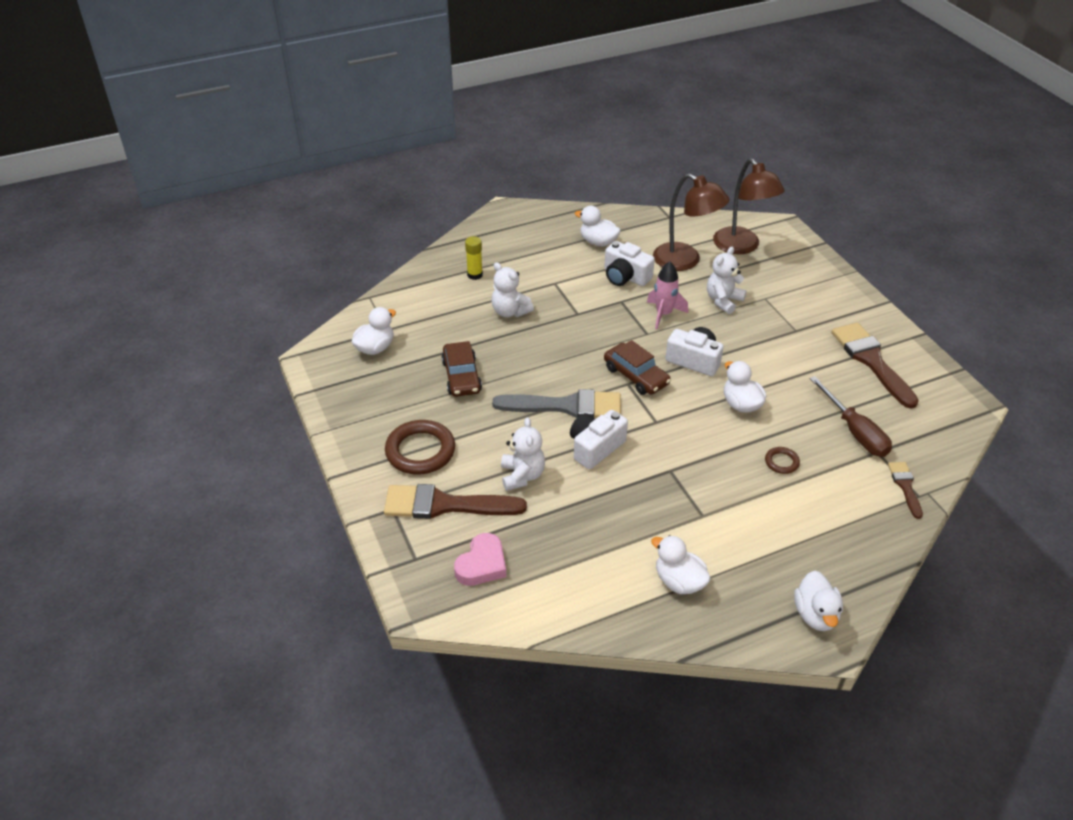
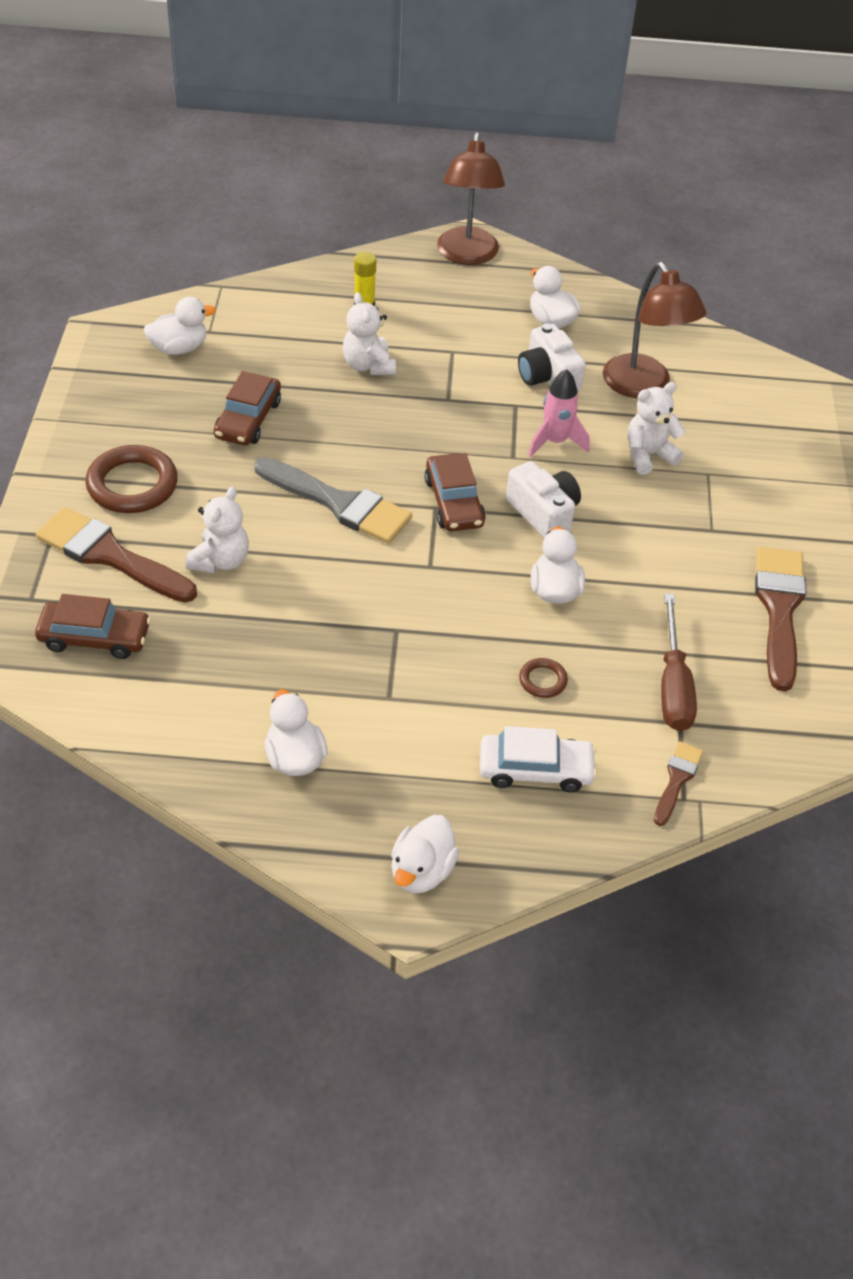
camera: 25 degrees right, 5 degrees up
(482, 564) = (95, 637): pink heart -> brown car
(595, 447) = (331, 565): white camera -> none
(741, 247) = (737, 396): brown lamp -> brown lamp (467, 255)
(824, 518) = (535, 769): none -> white car

